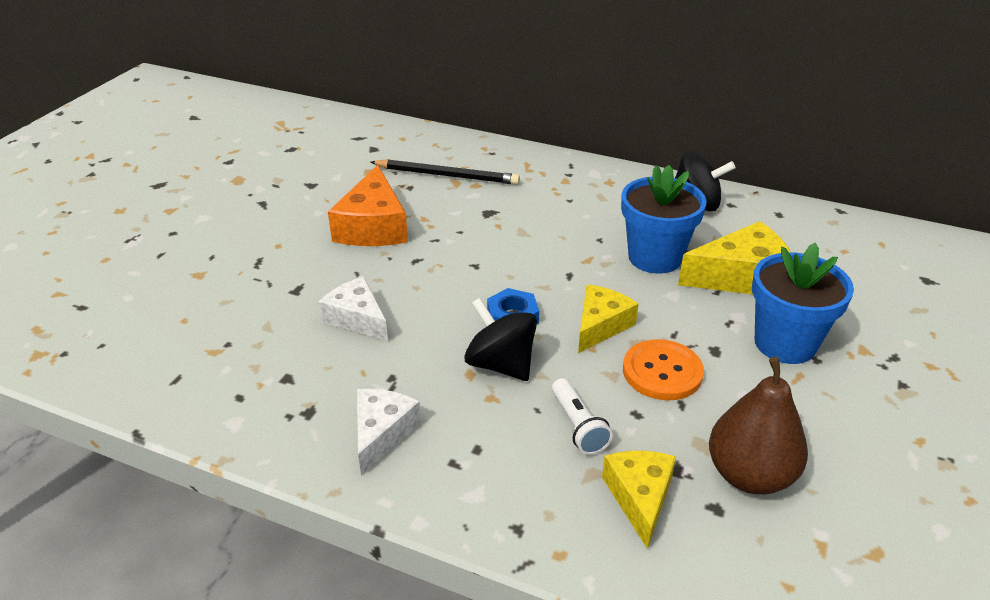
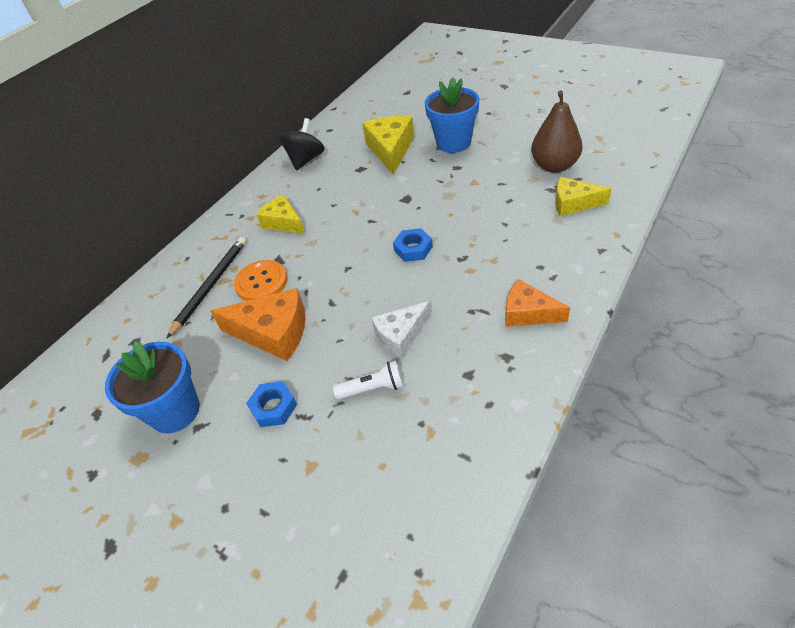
camera: 75 degrees left, 10 degrees up
(273, 242) = (273, 407): none -> blue nut
(382, 433) = (528, 313): white cheese -> orange cheese
(501, 364) = (462, 255): black spinning top -> none
(578, 426) = (520, 223): white flashlight -> white flashlight (373, 388)
(600, 325) = (428, 209): yellow cheese -> yellow cheese (283, 222)
(655, 257) = (361, 182): blue flower pot -> blue flower pot (175, 411)
(662, 372) = (474, 188): orange button -> orange button (261, 282)

